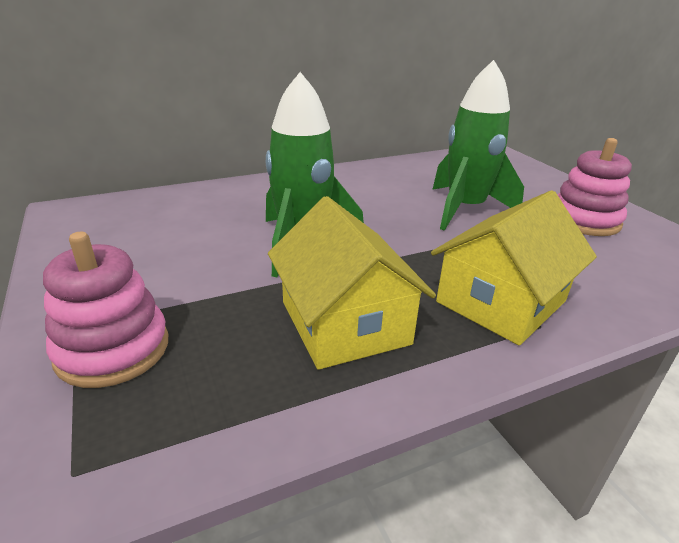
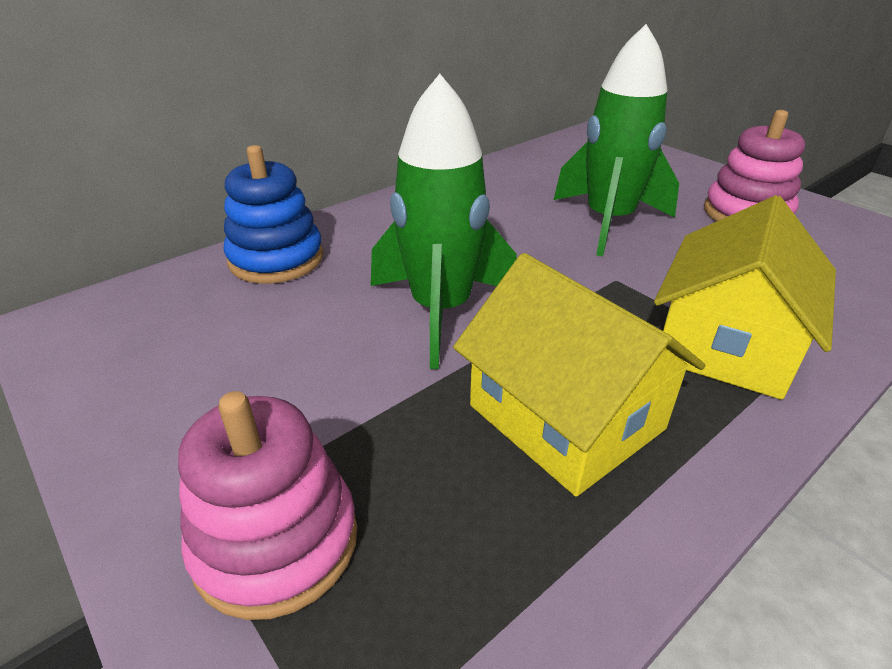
camera: 15 degrees left, 5 degrees up
(215, 197) = (276, 259): none -> blue stacking toy

